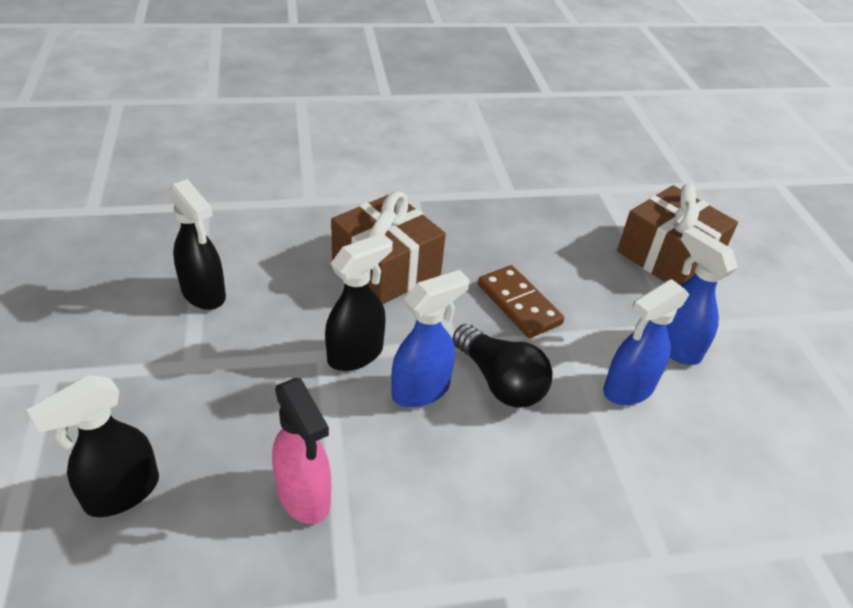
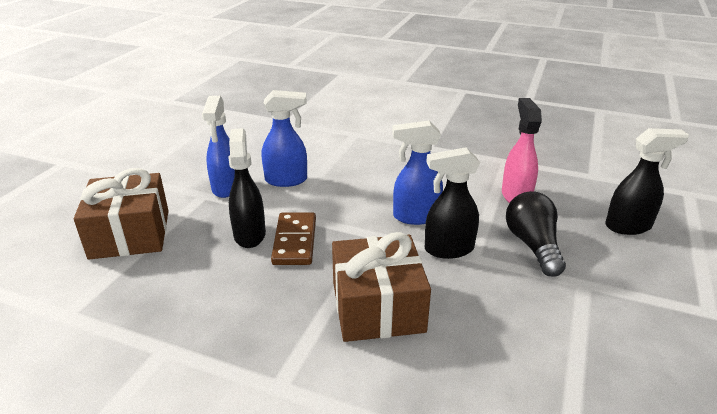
camera: 145 degrees left, 10 degrees down
(204, 294) = (570, 341): black spray bottle -> black spray bottle (249, 234)
(500, 381) = (360, 205): black light bulb -> black light bulb (533, 245)

